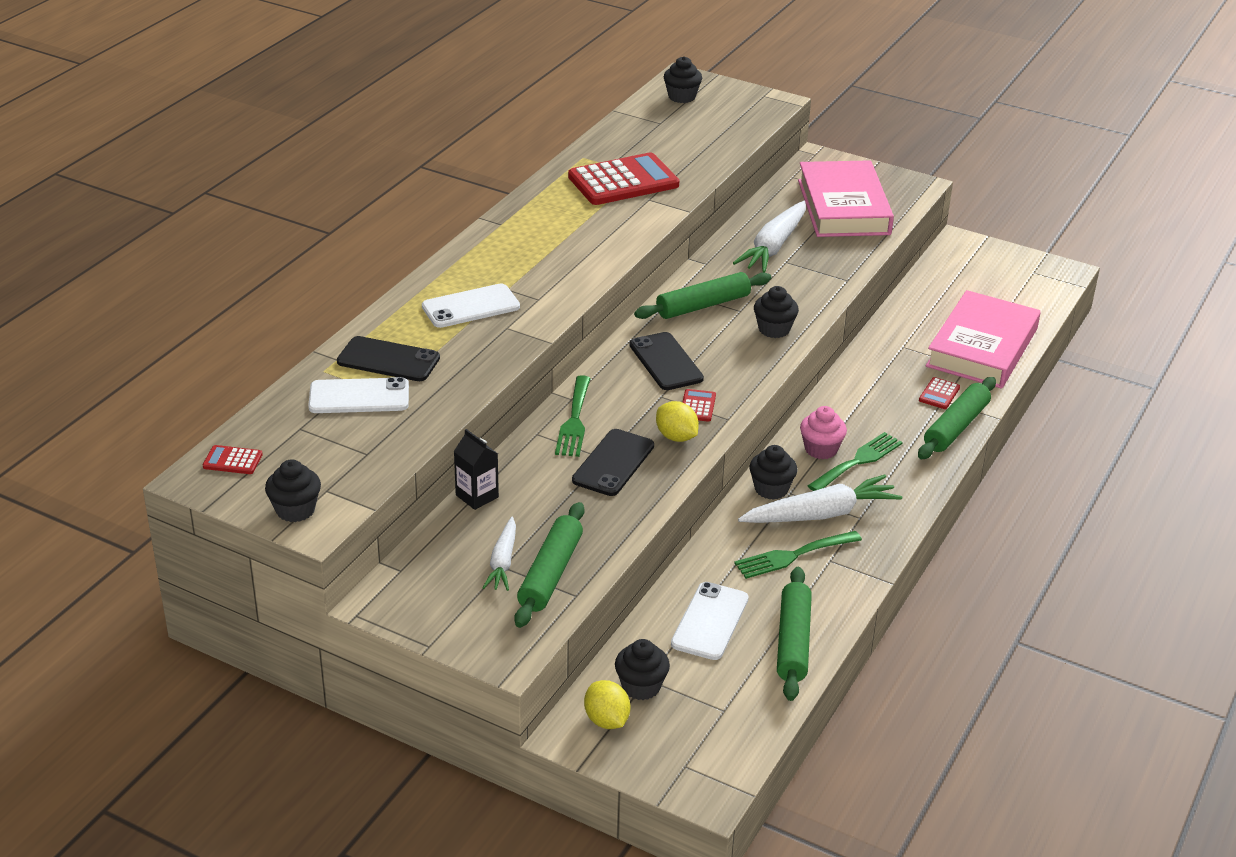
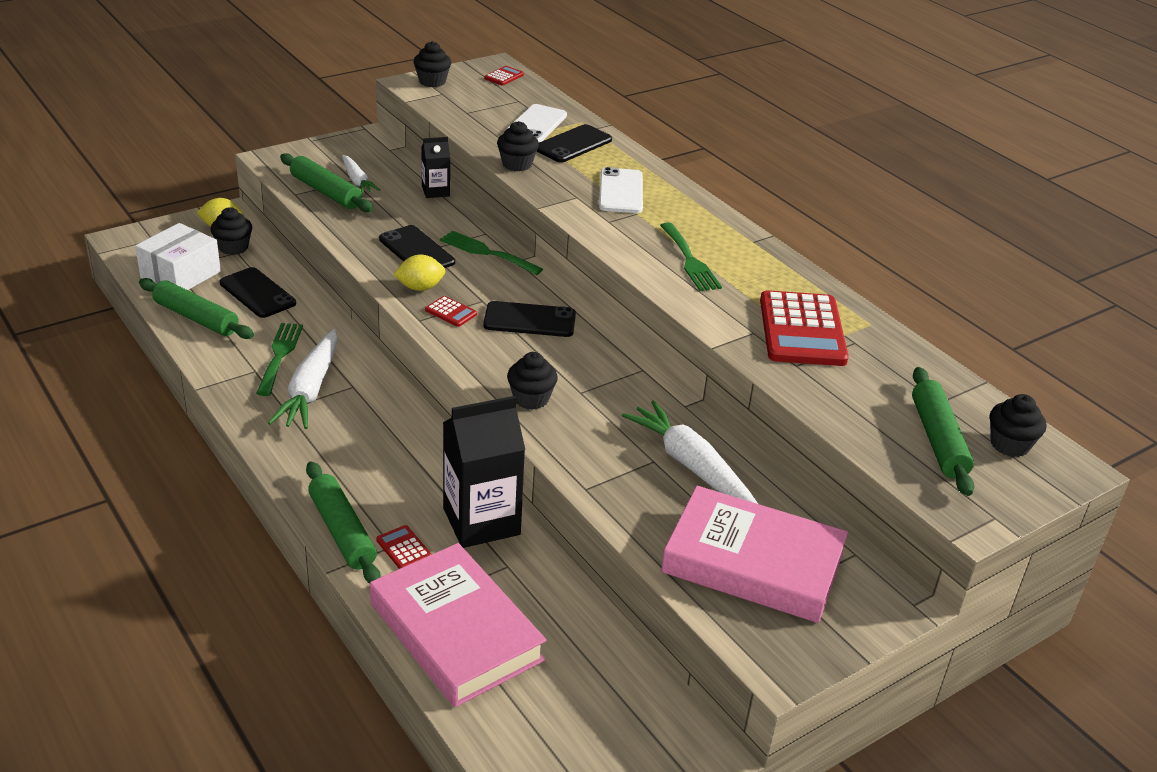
camera: 115 degrees right, 0 degrees up
(503, 562) = (357, 181): white carrot -> white carrot turned 150 degrees counterclockwise
(703, 305) = (606, 374): green rolling pin -> green rolling pin (938, 440)
(710, 621) = (257, 293): white phone -> black phone
(731, 698) = (180, 275): none -> white box
(771, 489) = (367, 378): black cupcake -> black cupcake (517, 164)
(821, 449) = (392, 428): pink cupcake -> none
(858, 461) = (355, 442): green fork -> green fork (690, 260)
(874, 370) = (481, 521): none -> black carton

